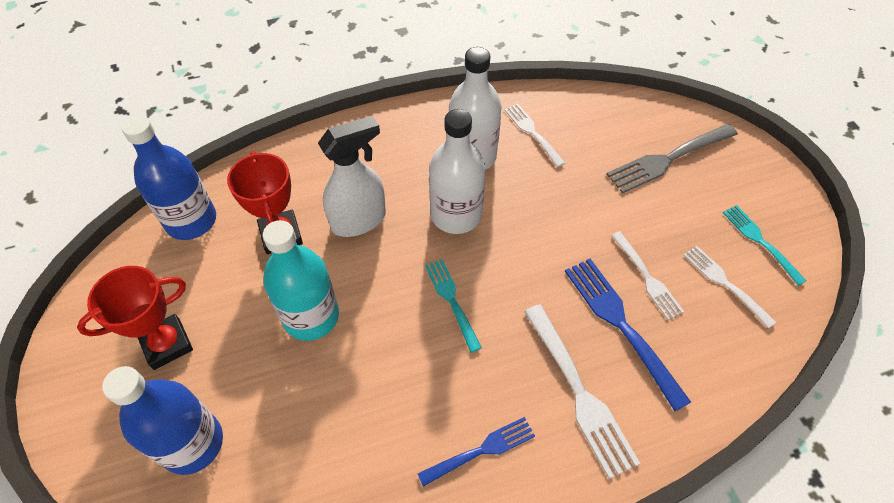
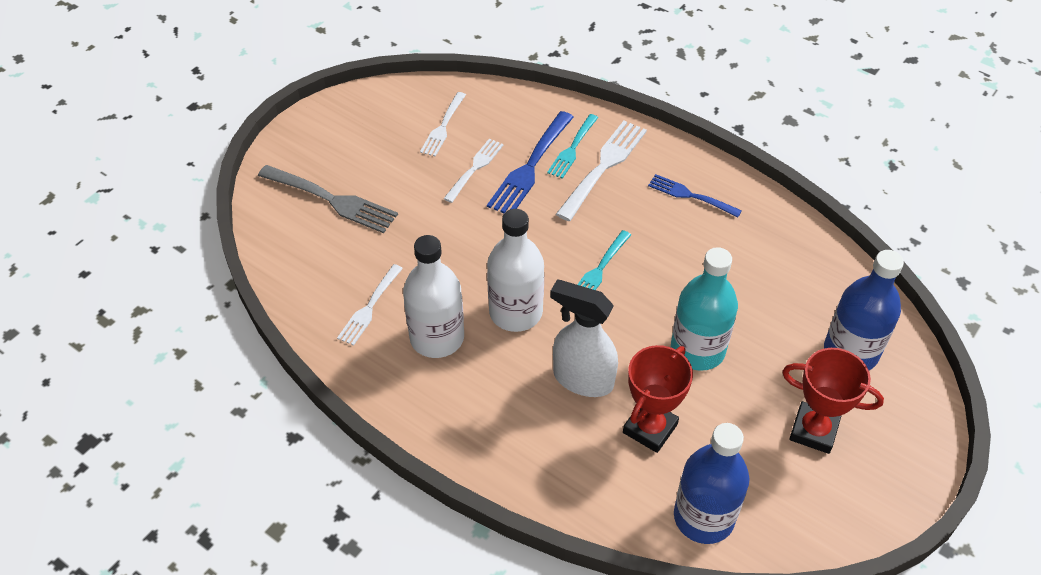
camera: 125 degrees left, 5 degrees down
(761, 242) = (385, 119): turquoise fork -> turquoise fork (573, 148)

